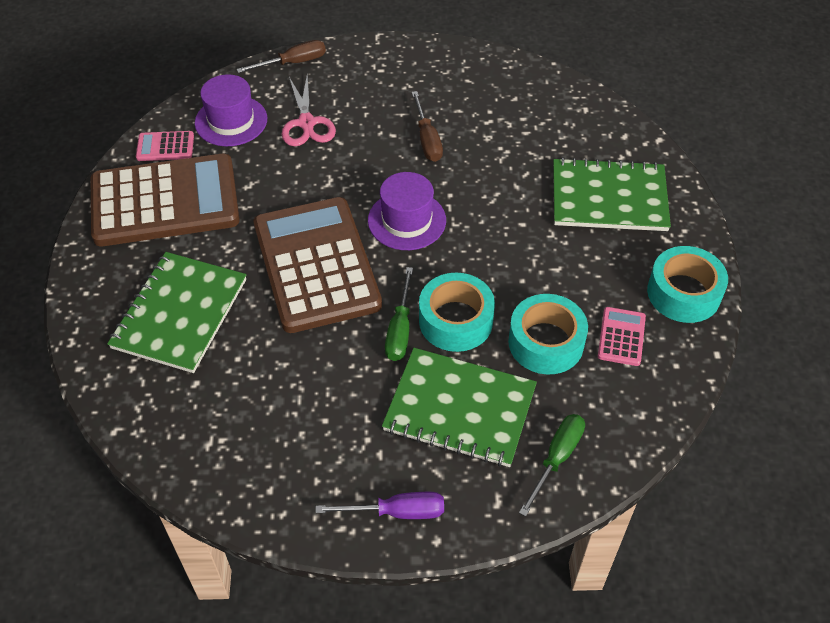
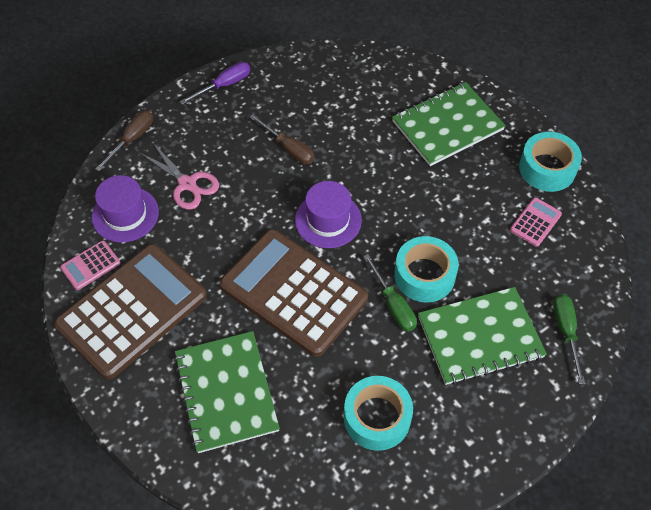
camera: 35 degrees left, 5 degrees up
(397, 512) = (502, 435): purple screwdriver -> purple screwdriver (224, 85)
(546, 342) = (494, 255): turquoise tape -> turquoise tape (377, 418)
(621, 337) = (535, 222): pink calculator -> pink calculator turned 60 degrees clockwise

